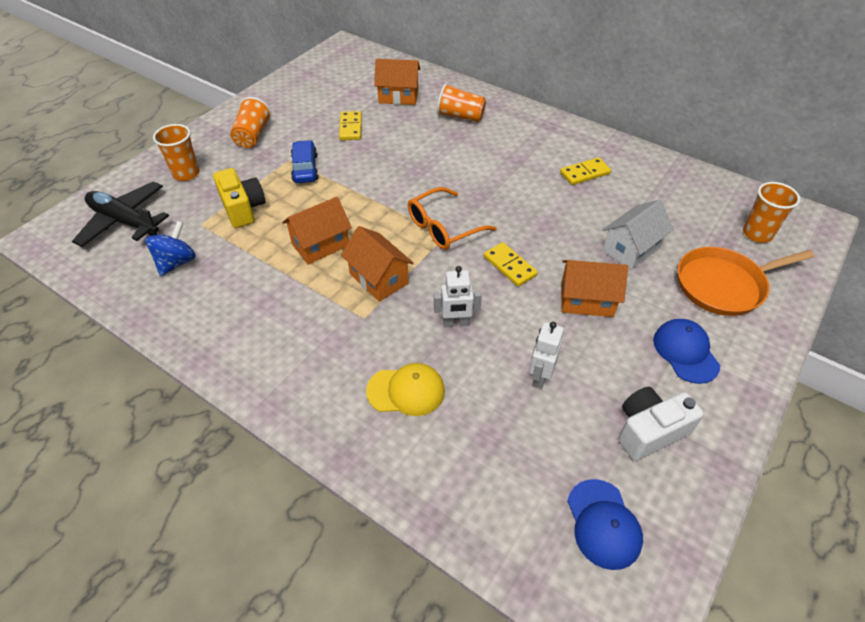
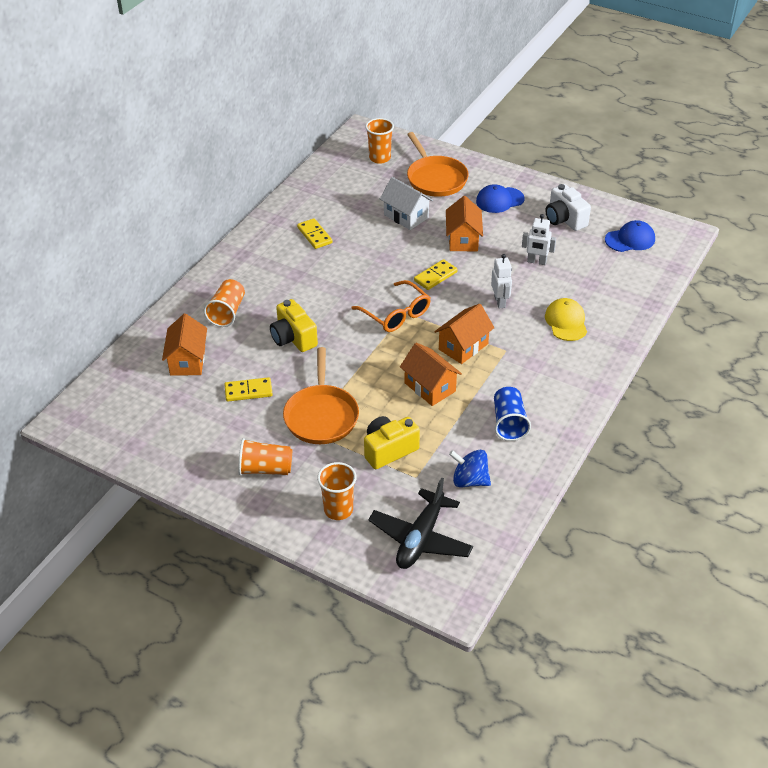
camera: 95 degrees left, 5 degrees down
(243, 304) = (509, 423): none -> blue cup
(305, 168) = (321, 415): blue car -> orange pan
(417, 154) = (293, 338): none -> yellow camera

